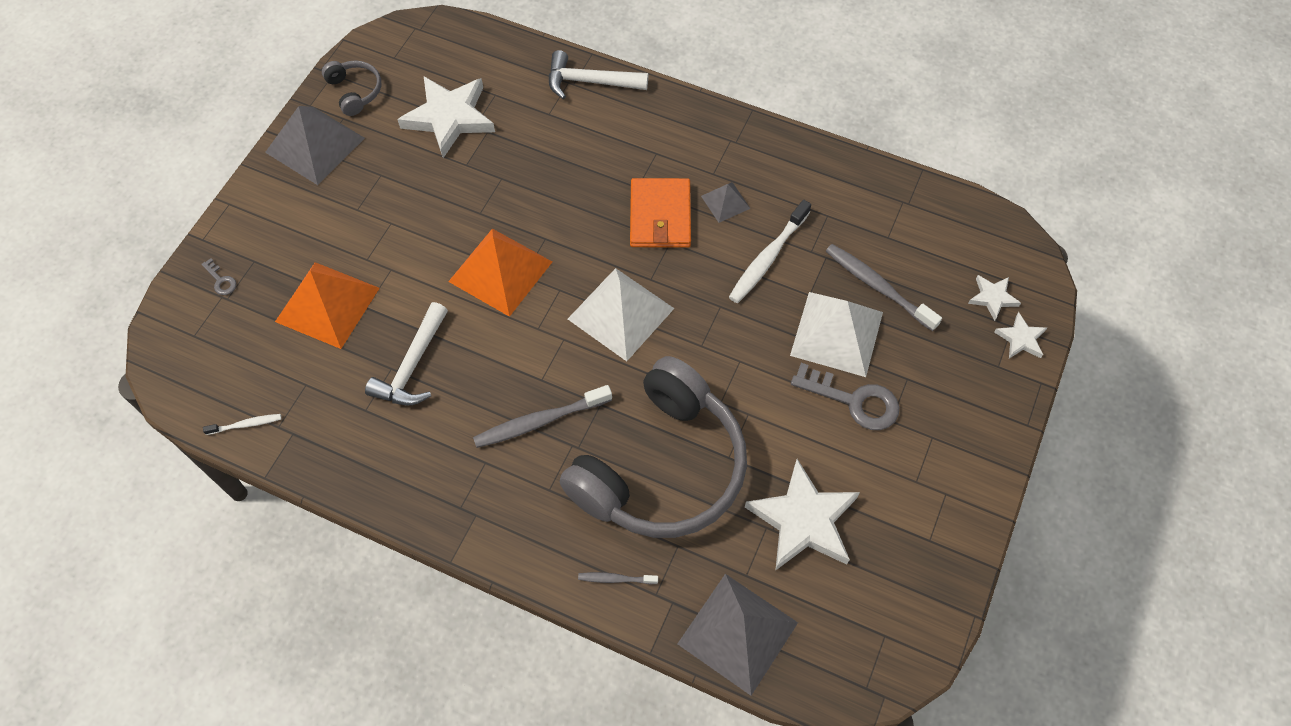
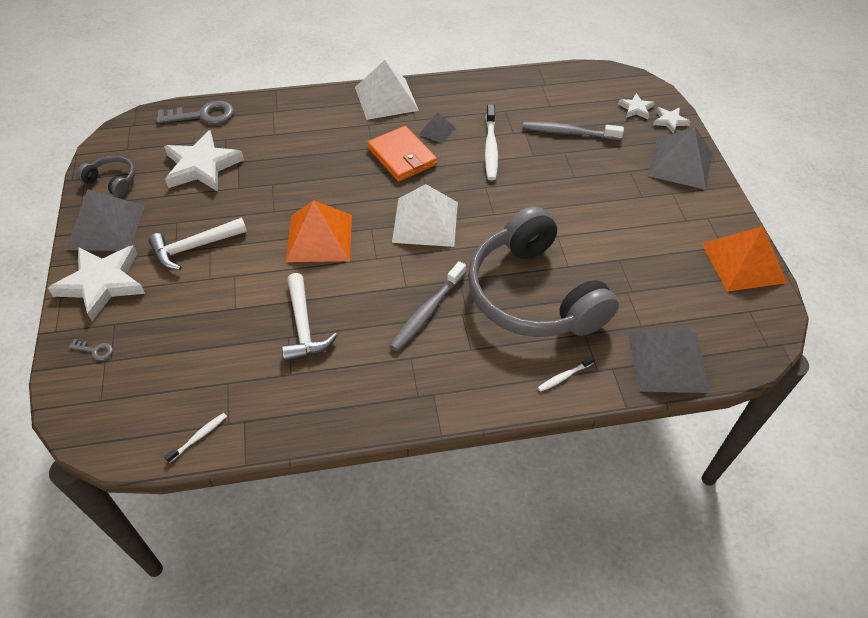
camera: 35 degrees left, 10 degrees down
(327, 304) = (201, 322): orange pyramid -> orange pyramid (743, 262)
(590, 82) = (288, 105): white hammer -> white hammer (194, 247)
(616, 579) = (564, 376): grey toothbrush -> white toothbrush
(662, 467) = (533, 294): grey headphones -> grey headphones turned 150 degrees clockwise
(803, 520) = (645, 275): white star -> white star (102, 283)
(837, 333) = (568, 167): white pyramid -> white pyramid (386, 98)
(853, 400) = (611, 197): grey key -> grey key (202, 115)
(979, 404) = (680, 164): none -> grey pyramid

